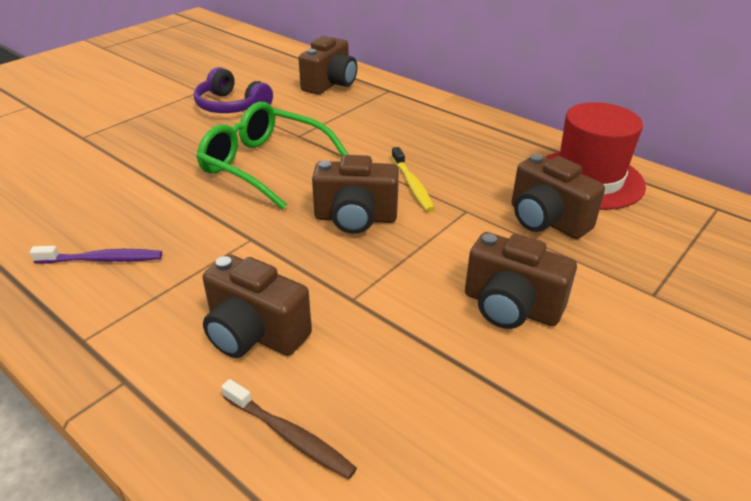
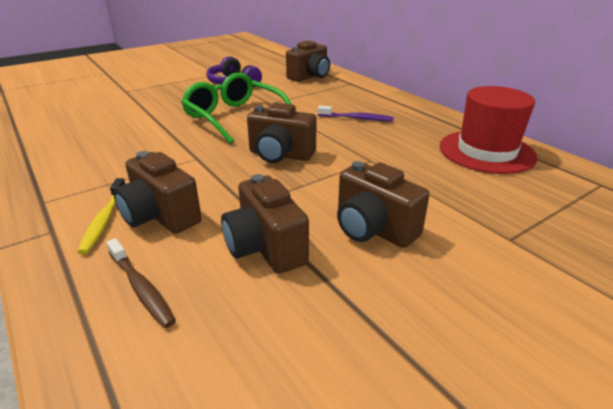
camera: 15 degrees right, 5 degrees down
(102, 259) = (89, 157): purple toothbrush -> purple toothbrush (357, 118)
(412, 185) = (336, 140): yellow toothbrush -> yellow toothbrush (104, 220)
(546, 221) = (435, 174): brown camera -> brown camera (265, 248)

